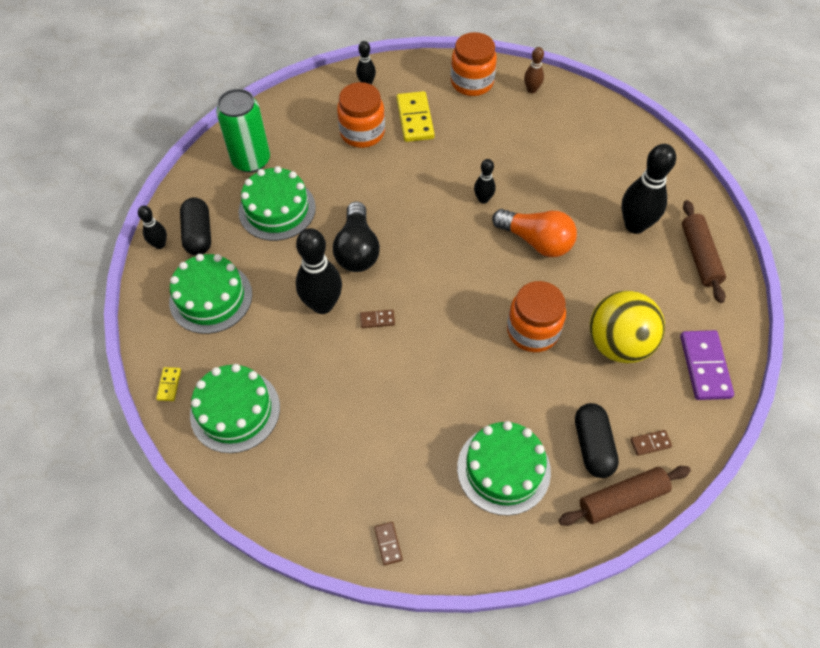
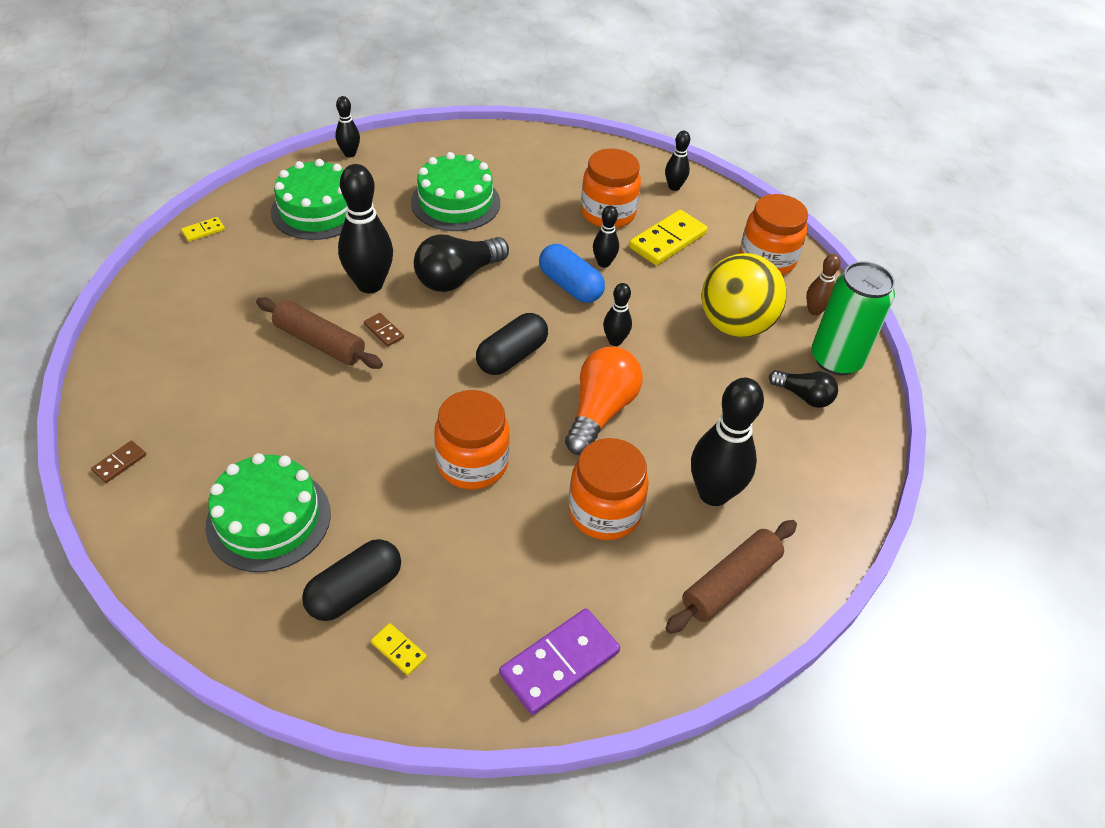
camera: 50 degrees right, 10 degrees down
(199, 234) = (381, 170): black capsule -> black capsule (512, 356)
(235, 410) = (204, 284): green cake -> none
(251, 160) = (497, 160): green can -> green can (836, 359)
(409, 163) = (603, 263): none -> black bowling pin
(416, 193) = (570, 286): none -> blue capsule
(536, 241) = (600, 411): orange light bulb -> orange light bulb turned 150 degrees counterclockwise
(593, 139) = (803, 396): none -> black light bulb
(614, 285) = (604, 512): none -> orange jar
(618, 344) = (520, 553): yellow ball -> yellow ball (735, 325)
(622, 499) = (299, 654): brown rolling pin -> brown rolling pin (320, 342)
(650, 443) = (398, 650): brown domino -> yellow domino

